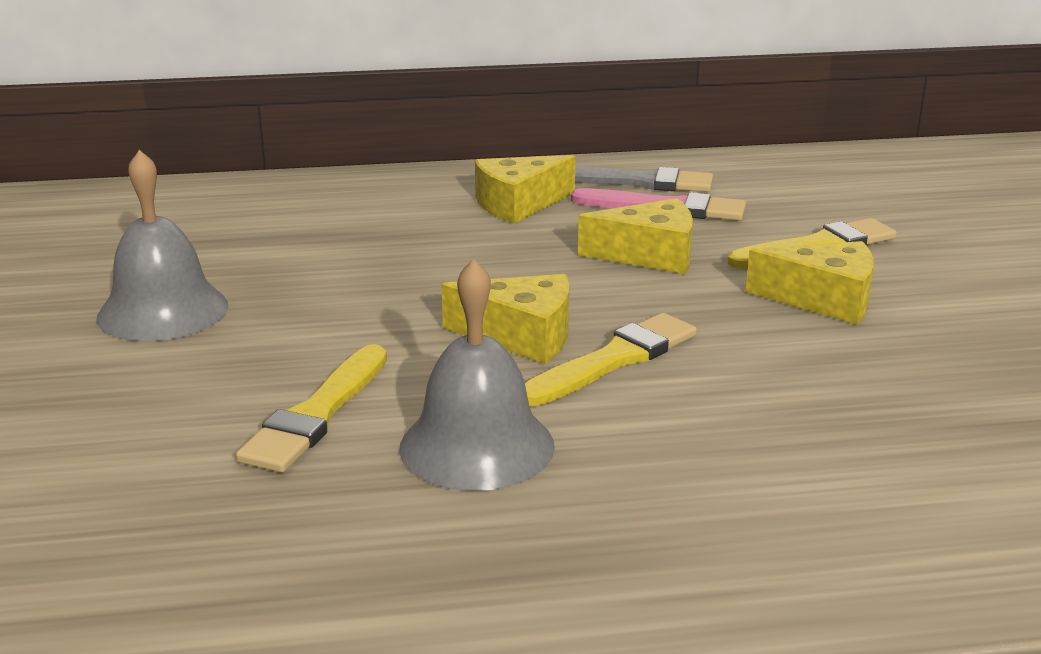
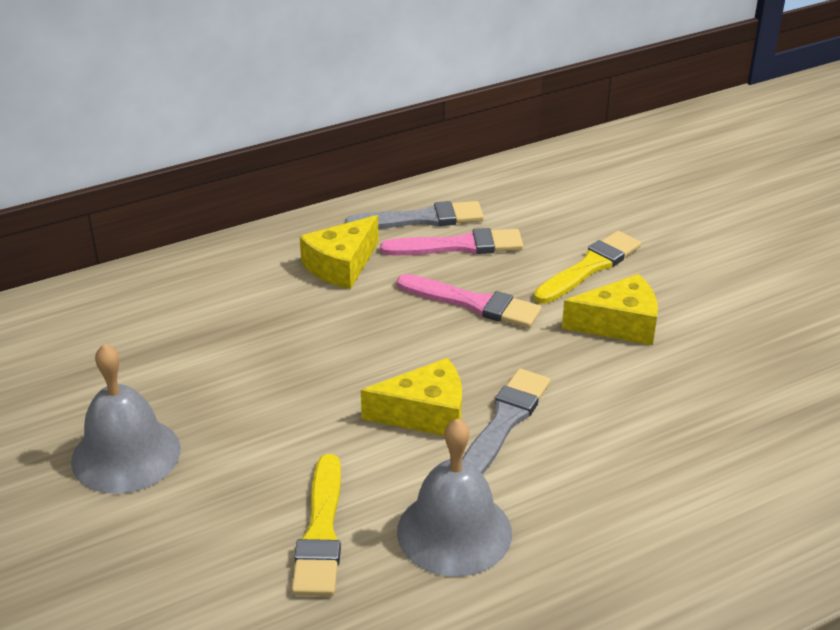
camera: 20 degrees left, 10 degrees up
(614, 360) = (504, 422): yellow brush -> grey brush
(649, 255) = (473, 303): yellow cheese -> pink brush

